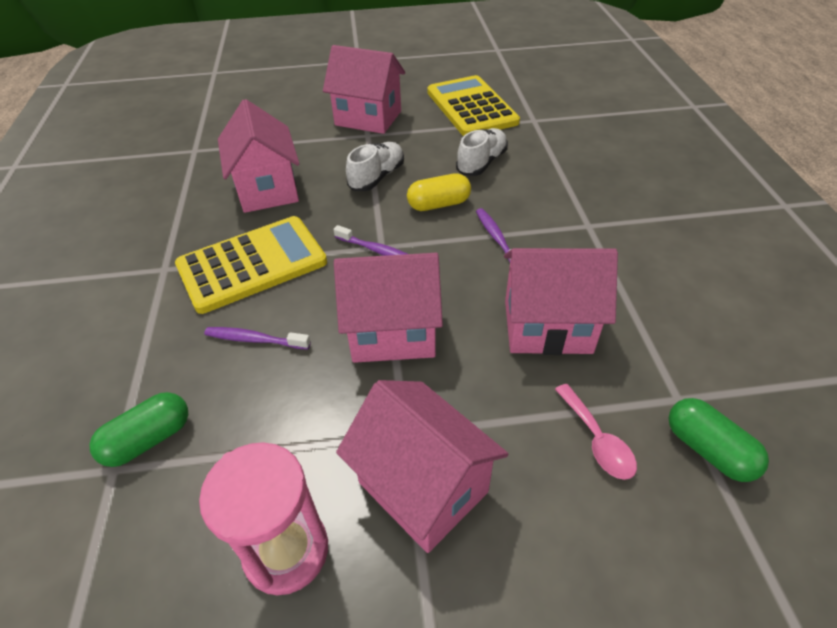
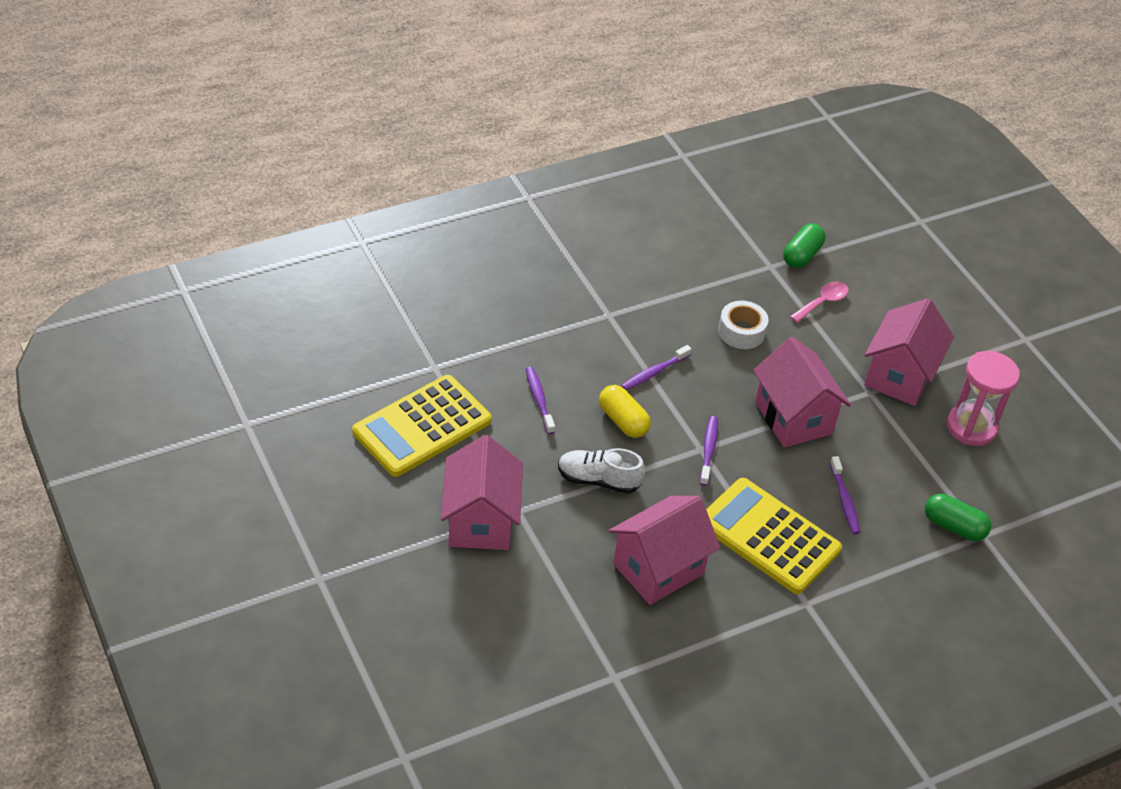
camera: 115 degrees left, 0 degrees up
(481, 163) = (539, 400): white shoe -> purple toothbrush
(547, 326) = (741, 332): pink house -> white tape

